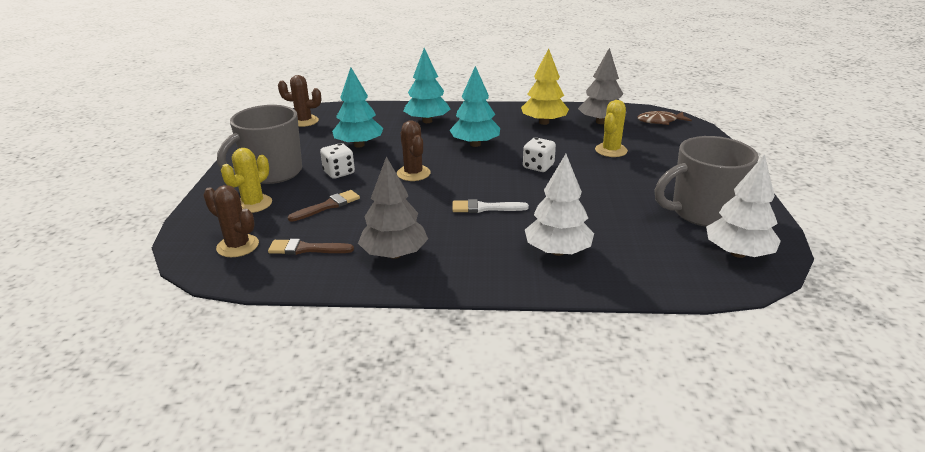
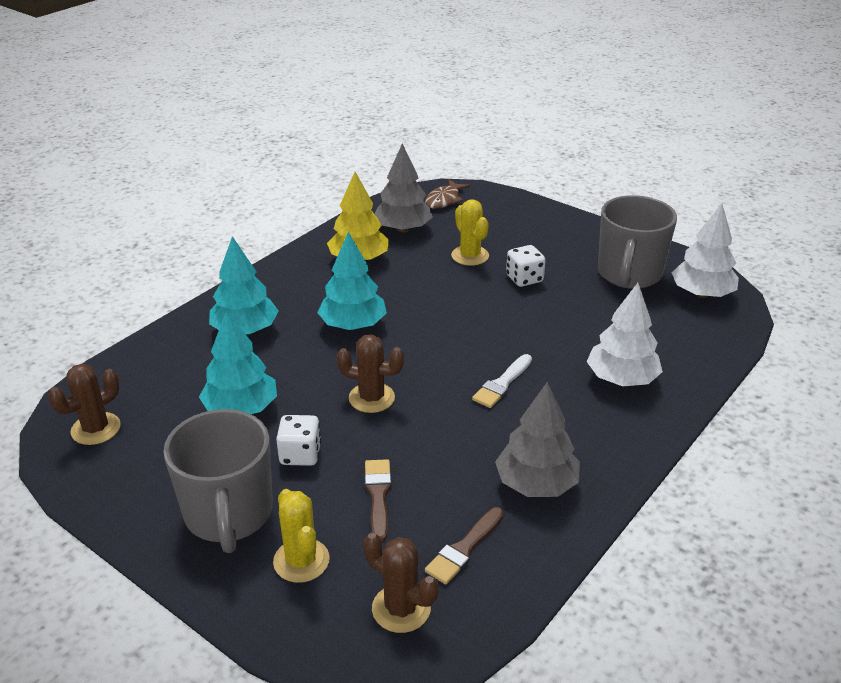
camera: 55 degrees left, 5 degrees up
(238, 246) = (401, 608): brown cactus -> brown cactus turned 60 degrees clockwise
(538, 166) = (453, 311): white dice -> white dice (524, 279)

